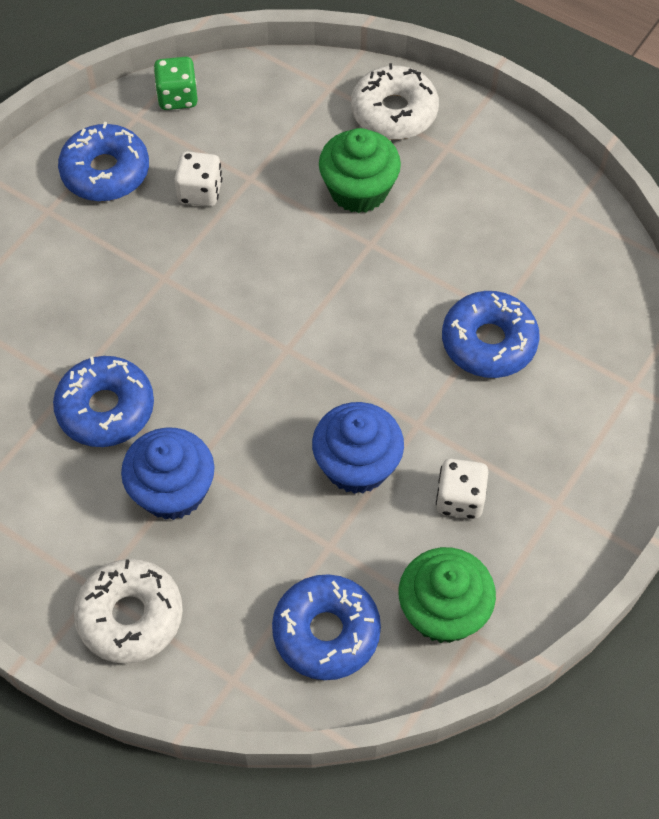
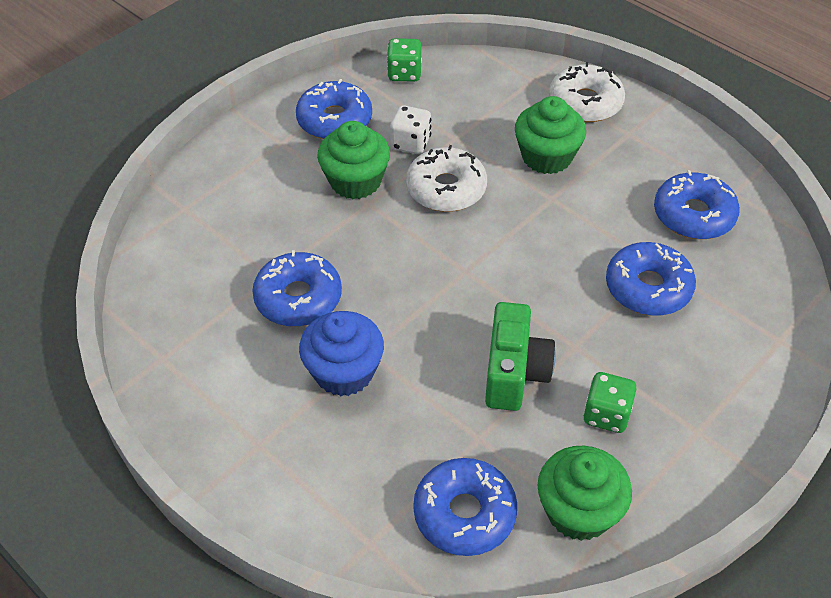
camera: 10 degrees right, 10 degrees down
(130, 616) = (285, 473): white donut -> white donut (446, 189)
(144, 251) = (355, 181): none -> green cupcake
(357, 465) = (514, 373): blue cupcake -> green camera
(460, 499) = (606, 414): white dice -> green dice
(530, 245) = (693, 215): none -> blue donut

